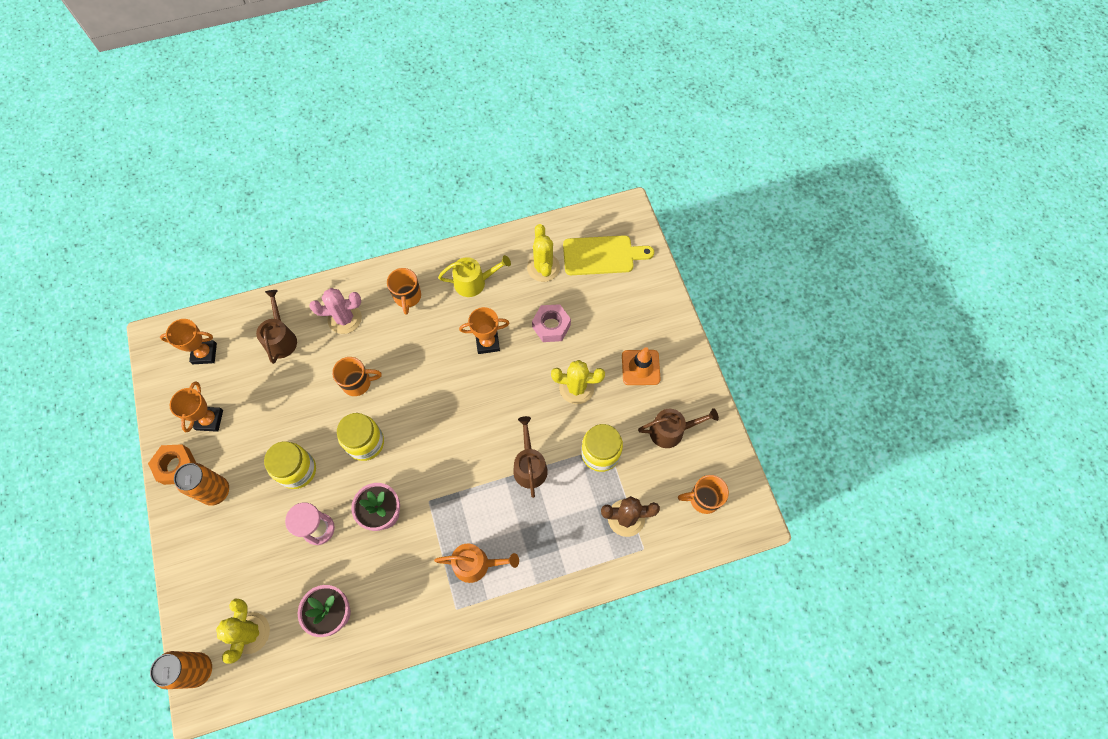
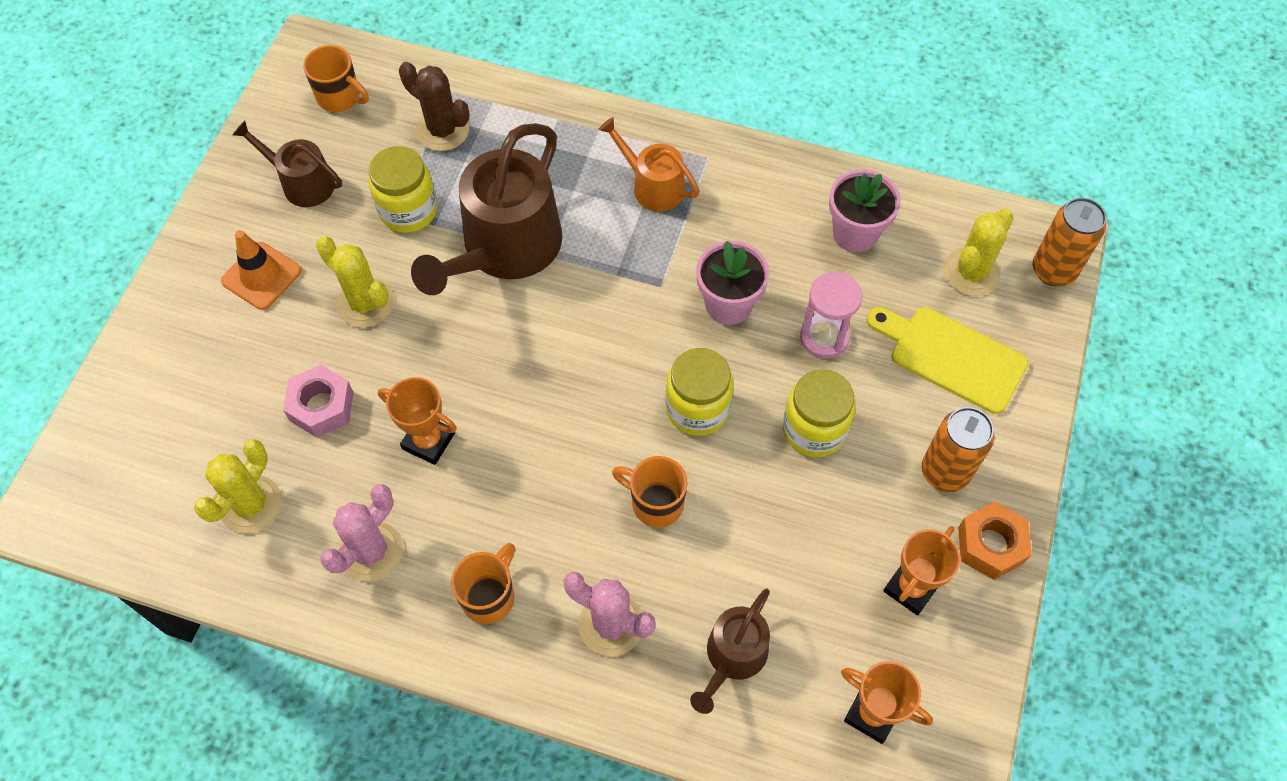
camera: 145 degrees left, 5 degrees down
(474, 282) = (371, 551): yellow watering can -> pink cactus
(529, 466) = (505, 248): brown watering can -> brown watering can, size x1.87
(602, 255) = (151, 465): yellow cutting board -> yellow cutting board (951, 357)

